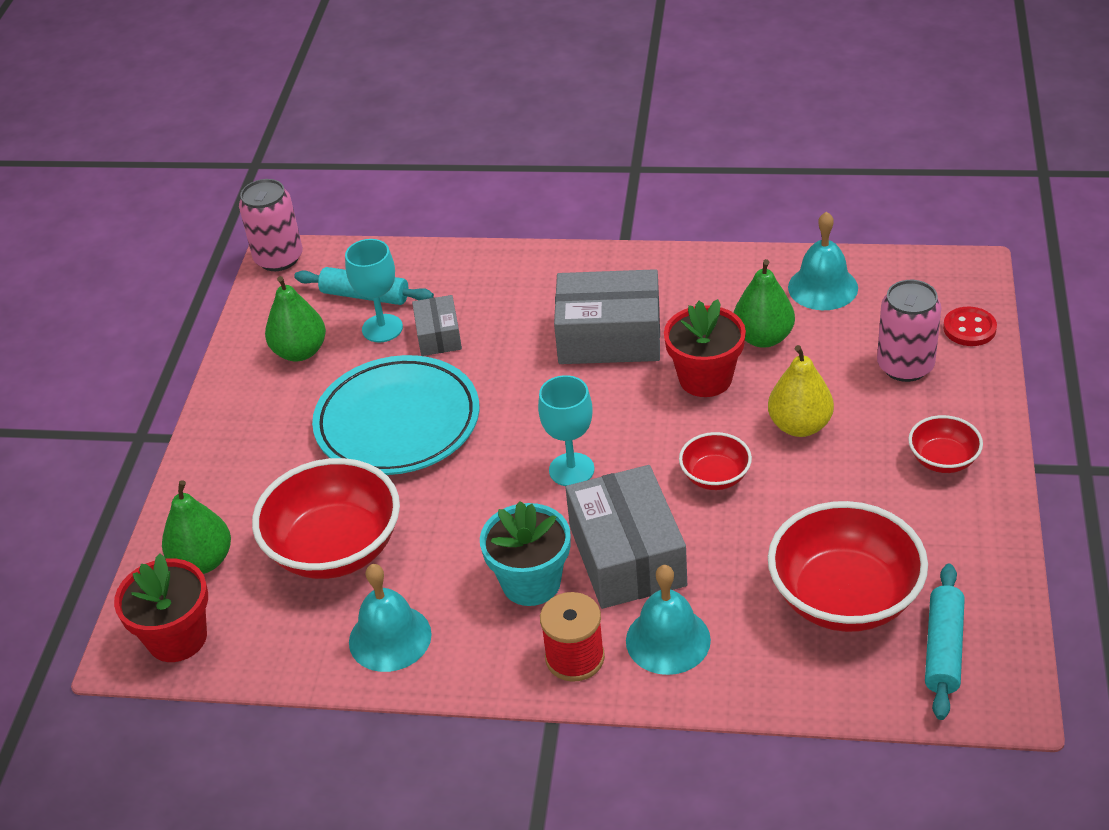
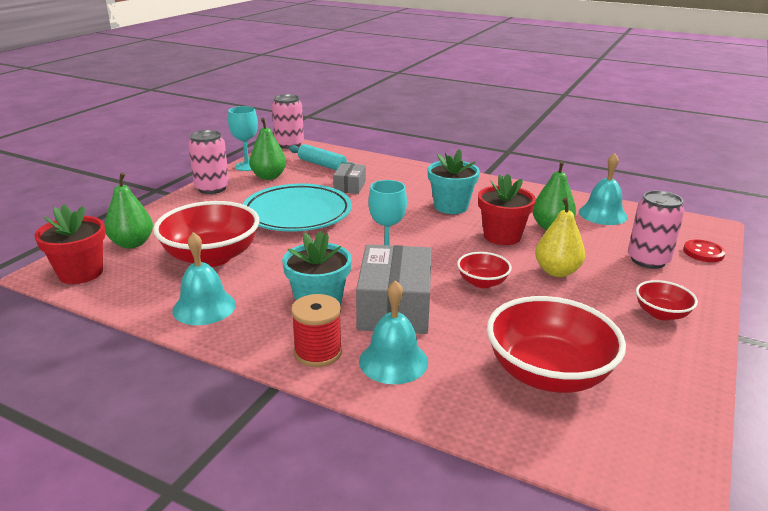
camera: 15 degrees right, 15 degrees down
(230, 407) = (212, 188): none -> pink can
(382, 328) = (321, 177): turquoise goblet -> turquoise goblet (247, 166)
(609, 337) = (451, 206): grey box -> turquoise flower pot
(943, 649) = (622, 432): turquoise rolling pin -> none

